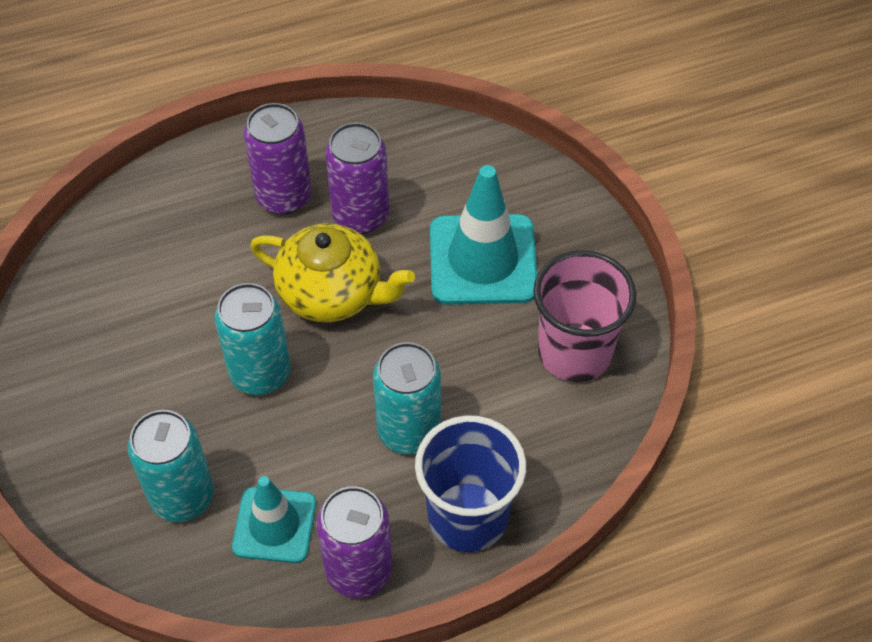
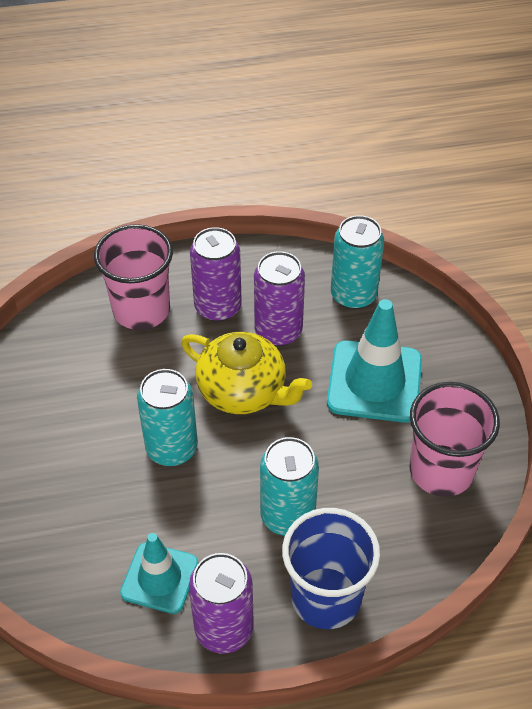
camera: 10 degrees right, 5 degrees down
(182, 496) = (87, 541): turquoise can -> turquoise can (353, 295)
(192, 213) = (141, 310): none -> pink cup

